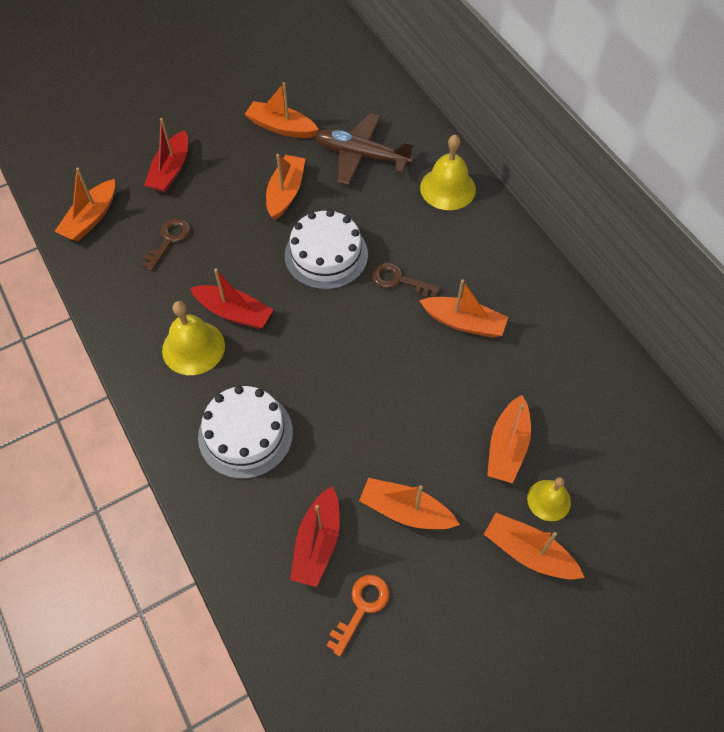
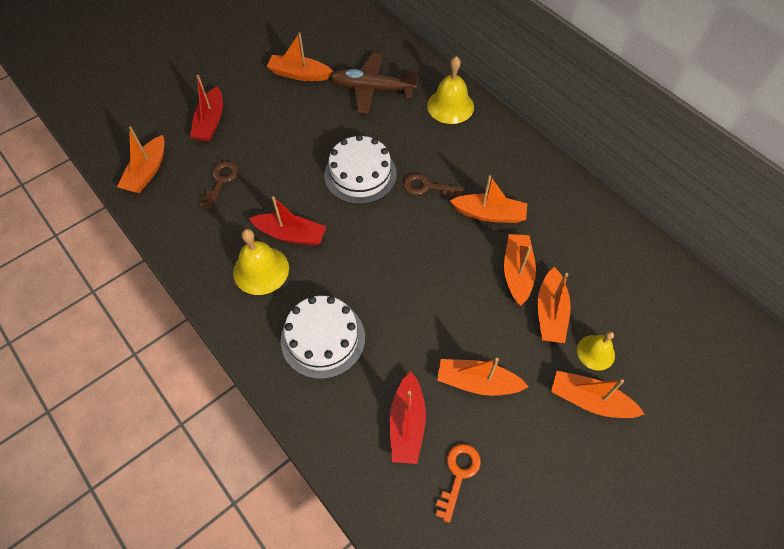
camera: 10 degrees left, 0 degrees up
(285, 193) = (314, 127): orange boat -> orange boat (517, 272)

